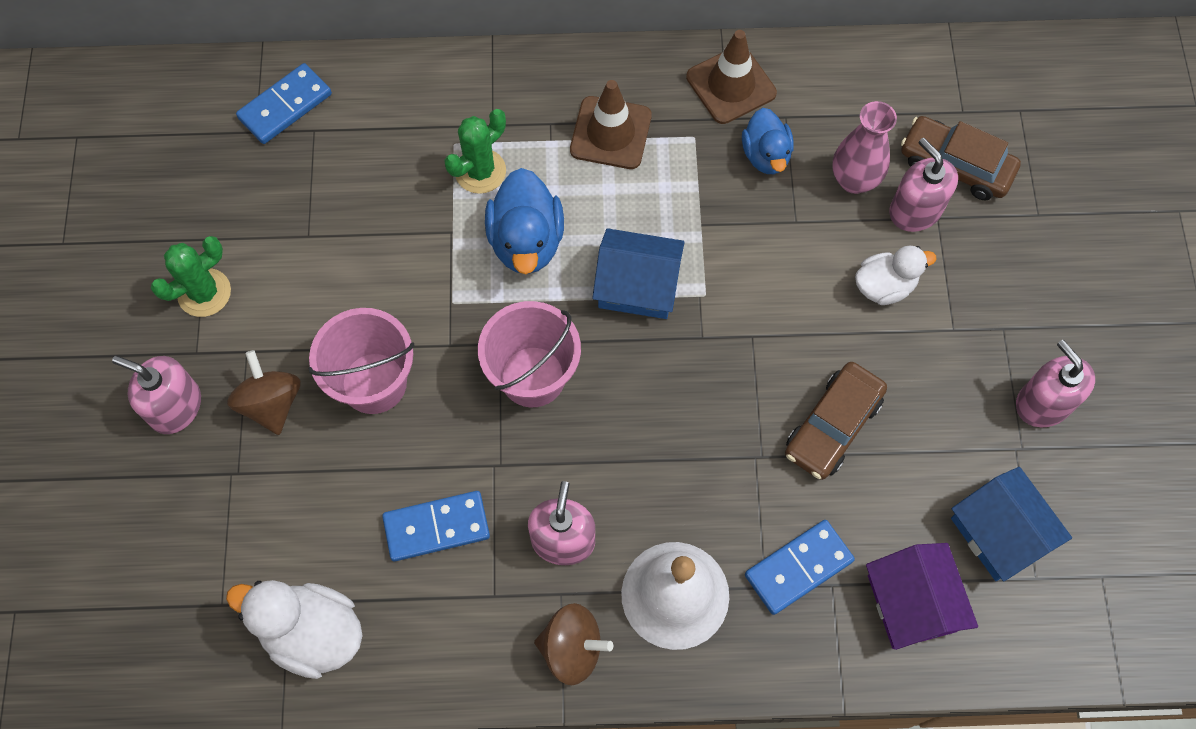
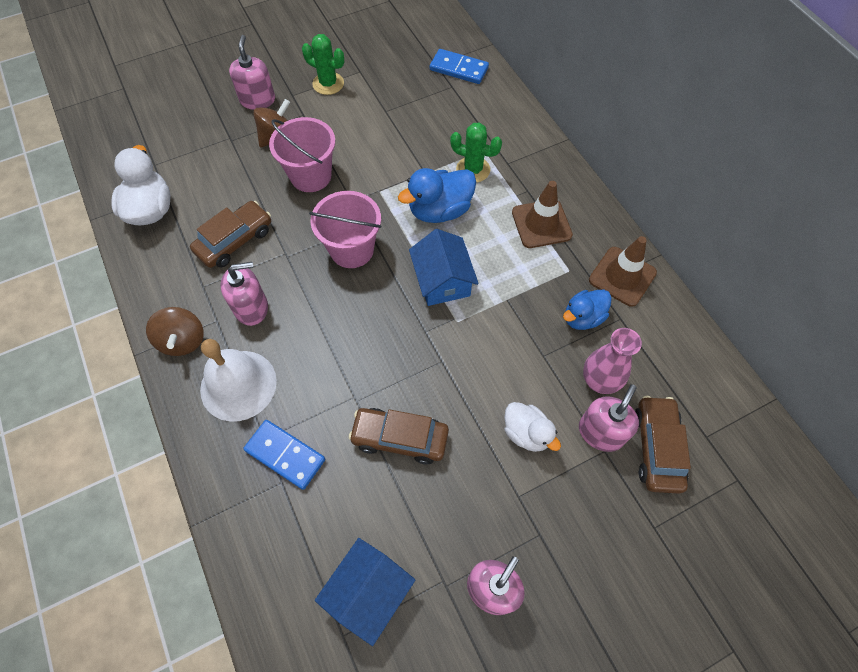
camera: 65 degrees right, 5 degrees down
(436, 527) = (235, 241): blue domino -> brown car
(912, 603) = (287, 544): purple house -> none

